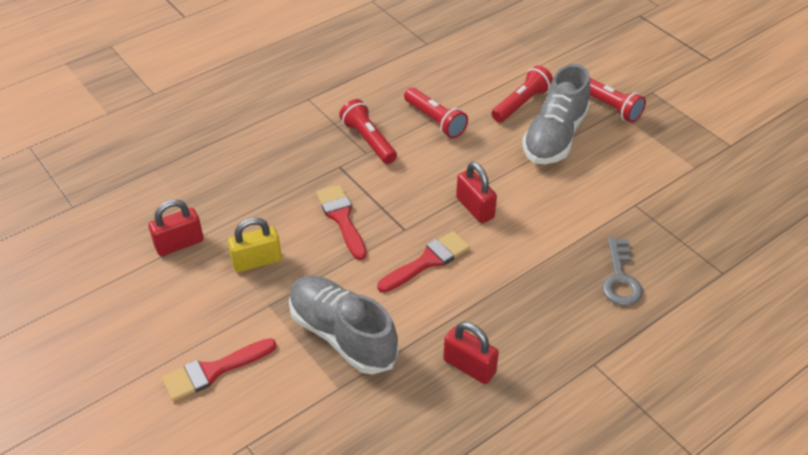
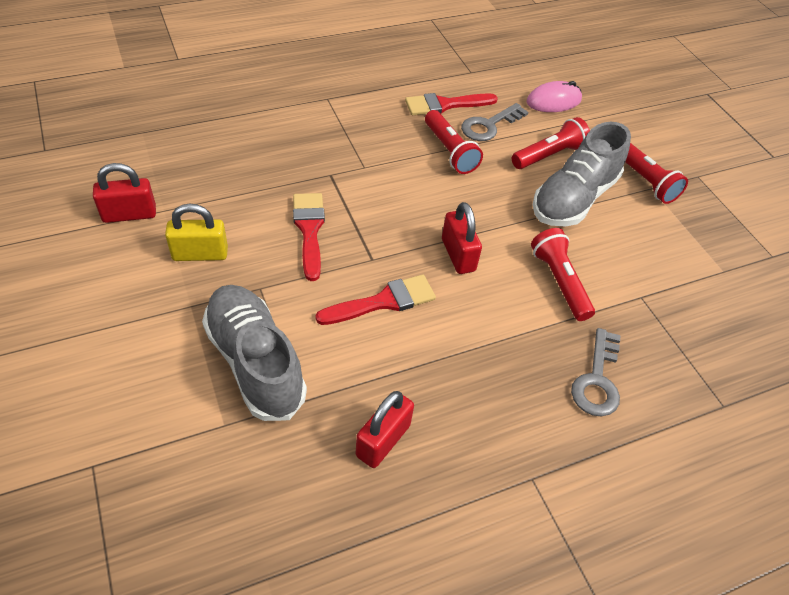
camera: 10 degrees right, 5 degrees up
(213, 371) = (97, 365): red brush -> red brush (445, 105)
(368, 140) = (371, 155): red flashlight -> red flashlight (559, 282)
(461, 89) = (489, 125): none -> grey key
(469, 366) = (383, 440): red padlock -> red padlock turned 75 degrees clockwise
(509, 53) = (553, 101): none -> pink mouse

